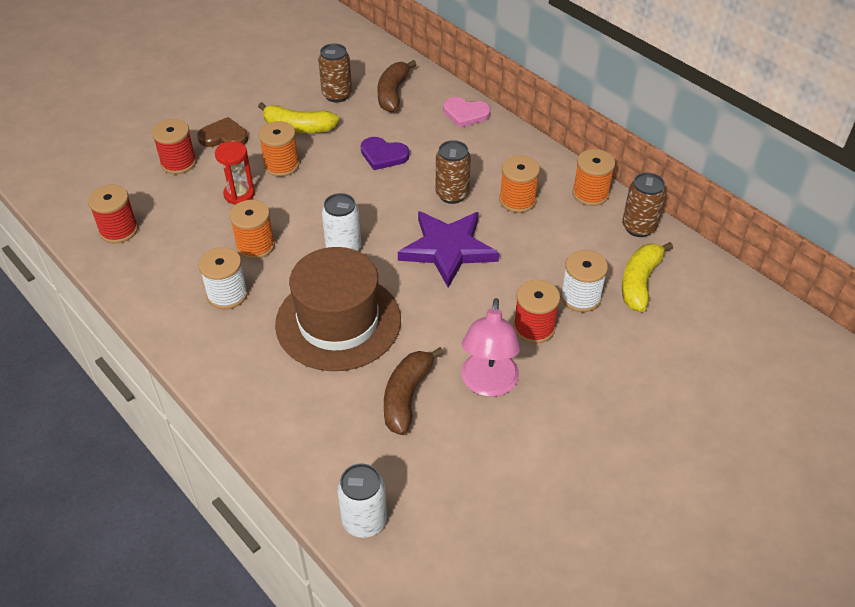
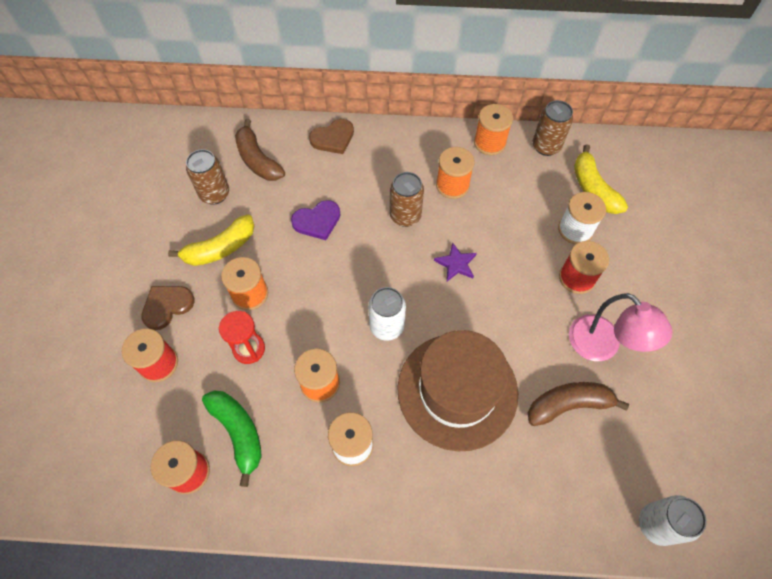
camera: 45 degrees left, 15 degrees up
(172, 233) = (238, 433): none -> green banana
(407, 396) = (568, 405): brown banana -> brown banana turned 105 degrees clockwise
(448, 249) = (456, 264): purple star -> purple star, size x0.47
(465, 114) = (333, 138): pink heart -> brown heart

